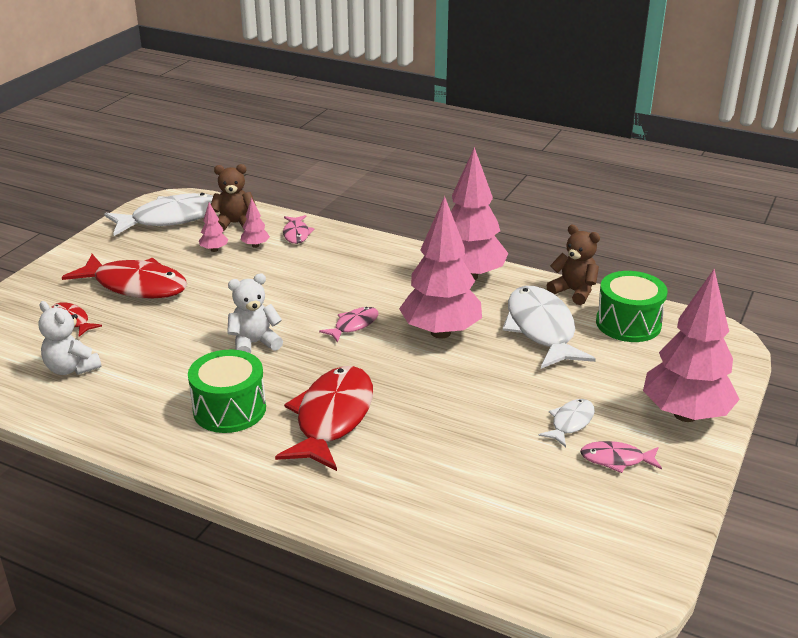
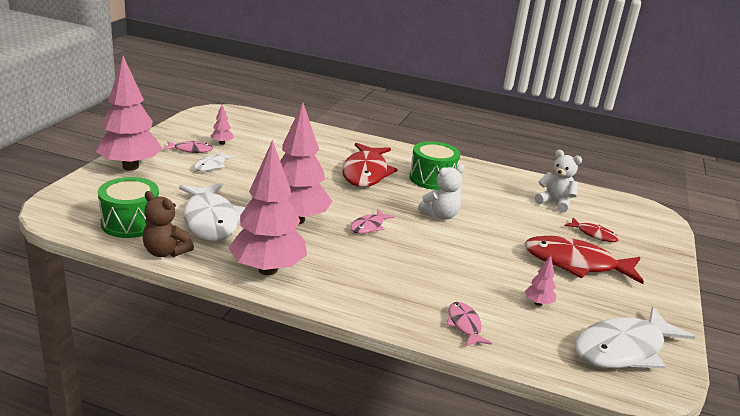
camera: 170 degrees right, 5 degrees down
(235, 223) = (544, 341): brown teddy bear -> none
(255, 245) = (499, 308): pink tree -> pink tree (222, 143)

